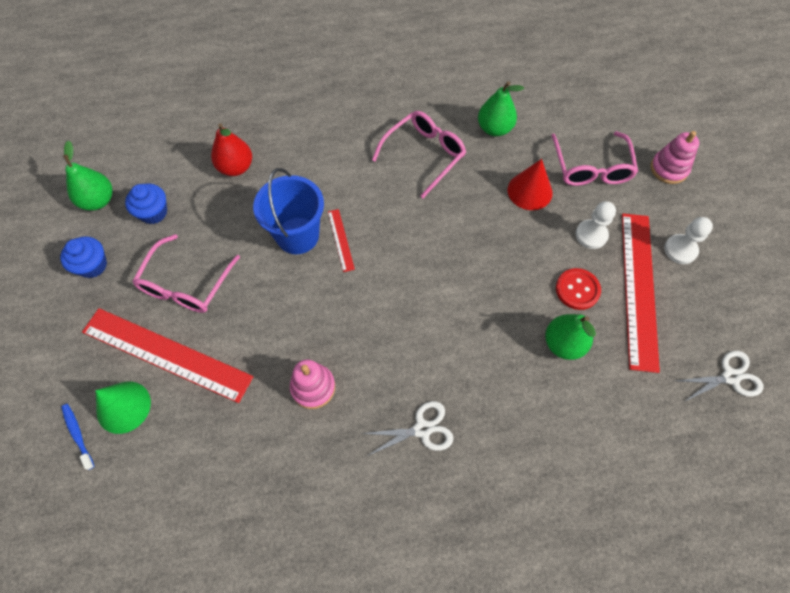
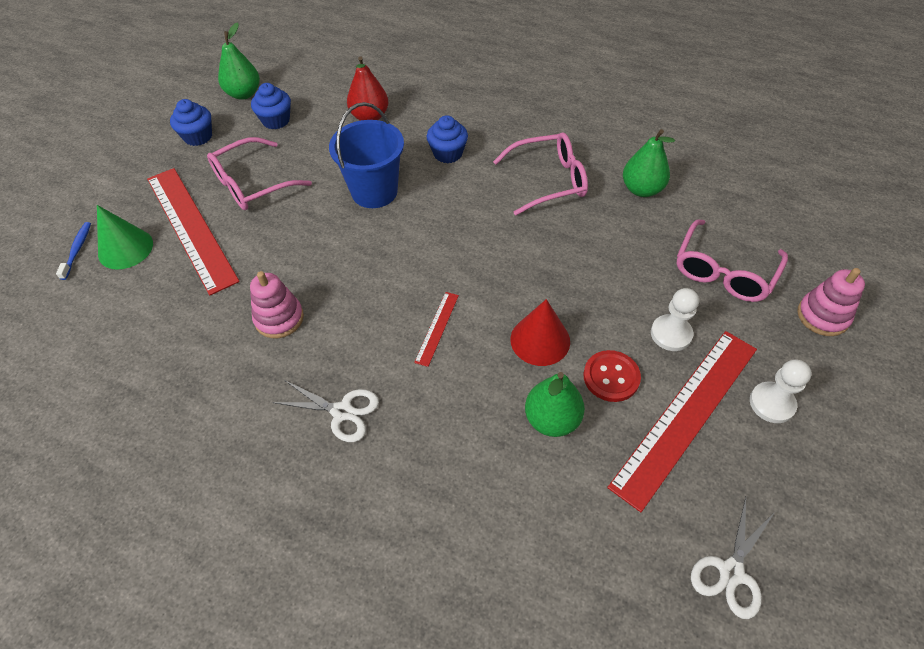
camera: 35 degrees right, 10 degrees down
(329, 170) = (448, 153): none -> blue cupcake
(341, 240) = (409, 213): red ruler -> red ruler (437, 328)
(530, 191) = (634, 260): red cone -> red cone (540, 340)
(730, 377) = (731, 572): white scissors -> white scissors turned 105 degrees clockwise

